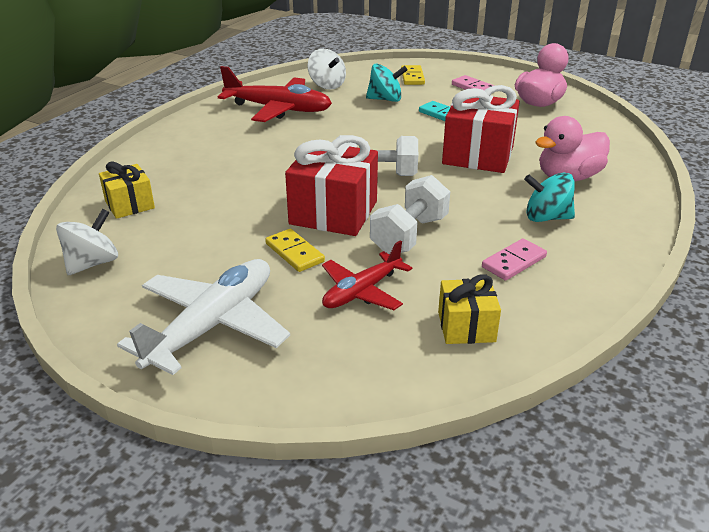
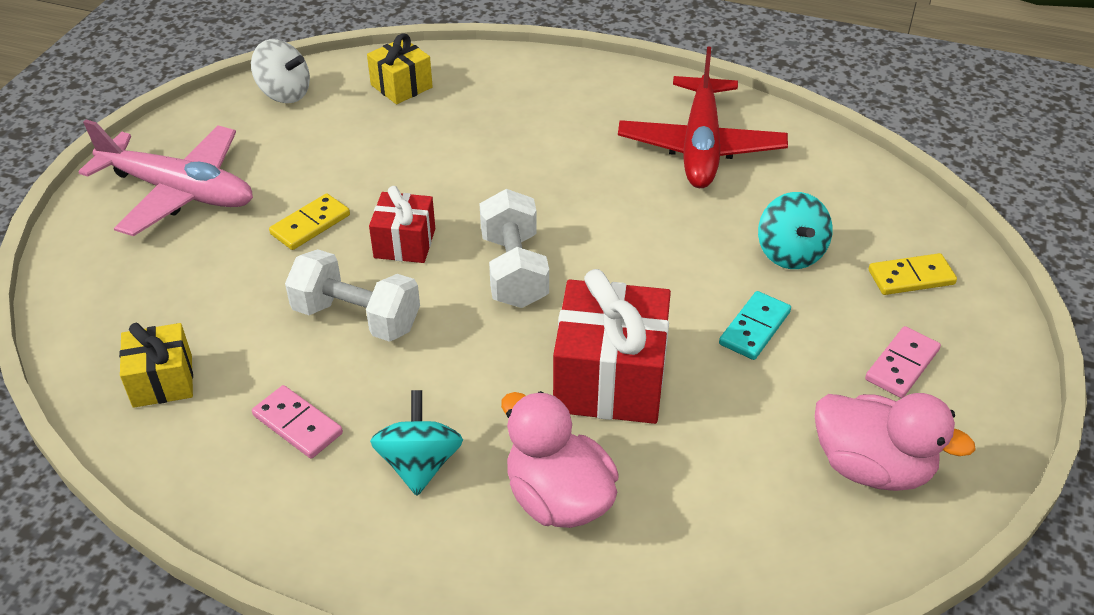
camera: 80 degrees right, 10 degrees up
(213, 325) = (179, 191): white plane -> pink plane
(327, 85) = (818, 180): white spinning top -> none
(333, 213) = (404, 243): red gift -> red gift, size x0.57
(362, 291) = (233, 288): red plane -> none

